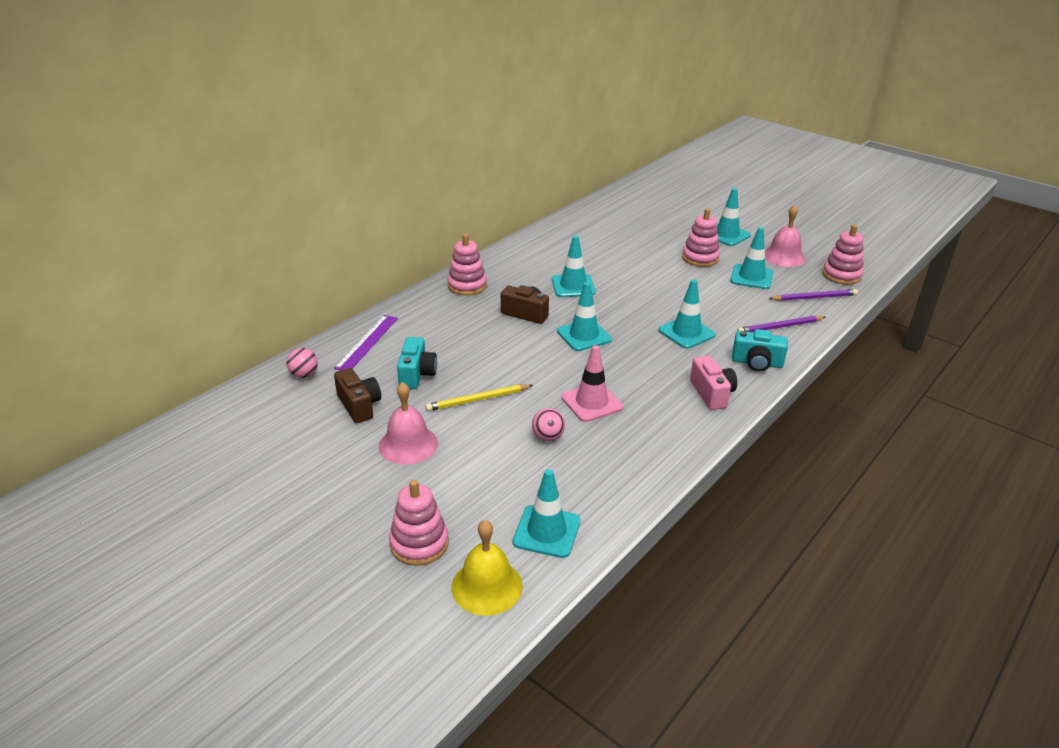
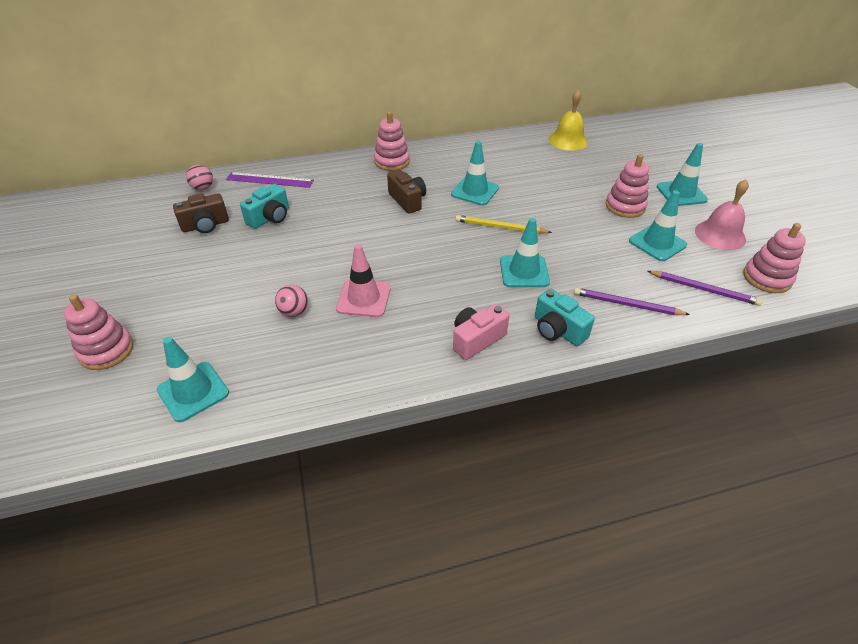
camera: 35 degrees right, 10 degrees up
(359, 405) = (205, 225): brown camera -> brown camera turned 60 degrees clockwise
(367, 342) = (269, 180): purple ruler -> purple ruler turned 45 degrees clockwise
(408, 444) = (197, 269): pink bell -> none
(478, 400) = (284, 256): yellow pencil -> yellow pencil (500, 227)
(487, 586) = (100, 411): yellow bell -> yellow bell (568, 140)
(584, 335) = (430, 237): turquoise traffic cone -> none
(712, 393) = (476, 339): pink camera -> pink camera turned 150 degrees counterclockwise

